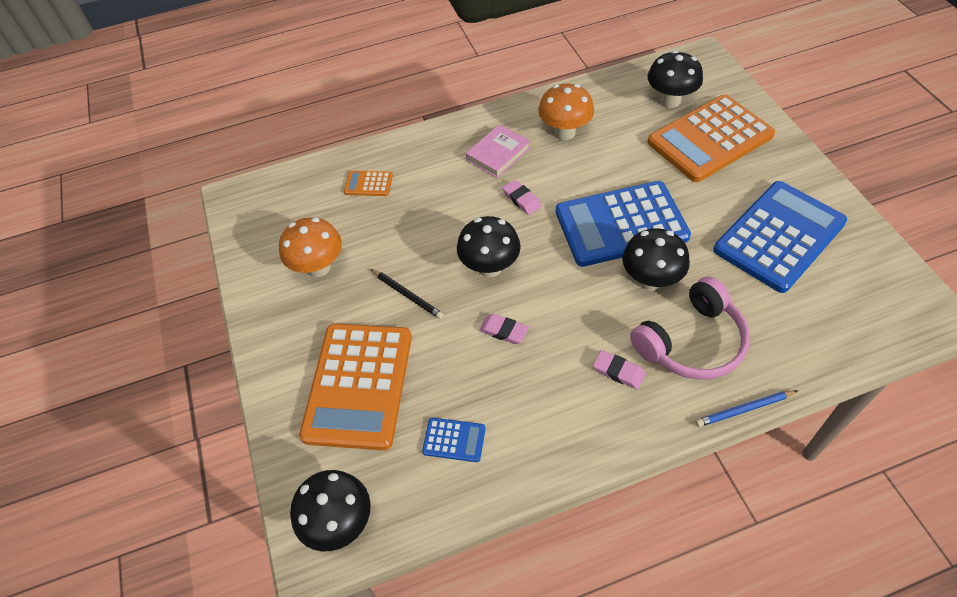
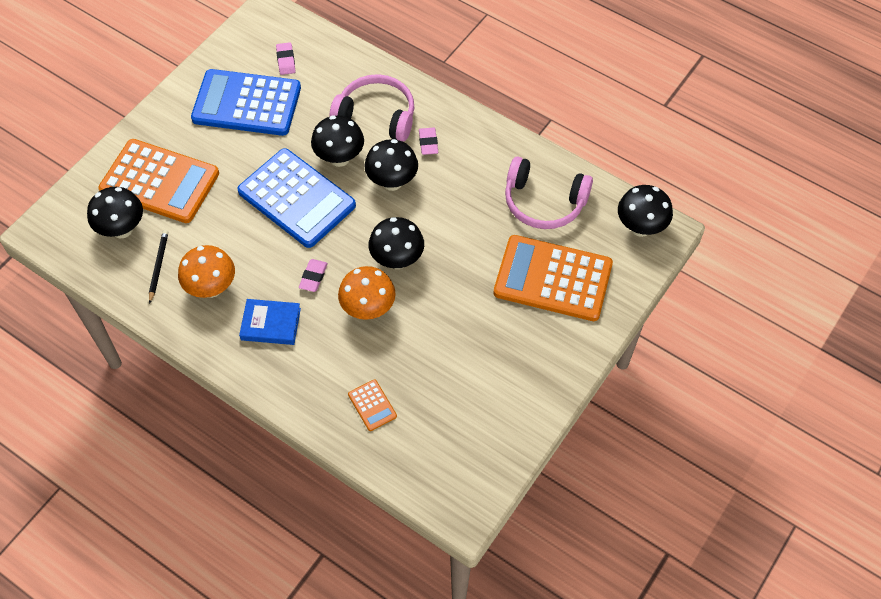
camera: 130 degrees left, 5 degrees up
(318, 267) = (483, 378): orange mushroom -> orange mushroom (368, 309)
(359, 385) = (553, 279): orange calculator -> orange calculator turned 135 degrees counterclockwise
(407, 295) = (461, 298): black pencil -> black pencil (158, 266)
(454, 440) = (544, 202): blue calculator -> pink headphones
(498, 154) = (271, 324): pink book -> blue book
(503, 331) = (445, 220): pink eraser -> pink eraser (286, 60)
(587, 310) = (392, 182): none -> black mushroom
(744, 409) = (407, 73): blue pencil -> none

